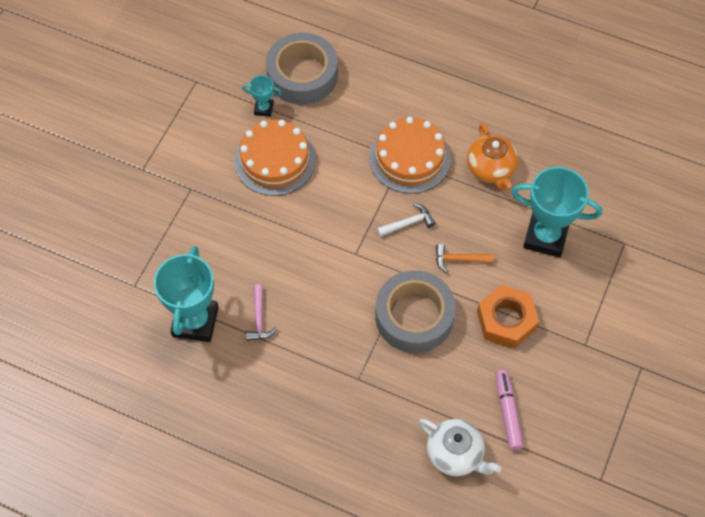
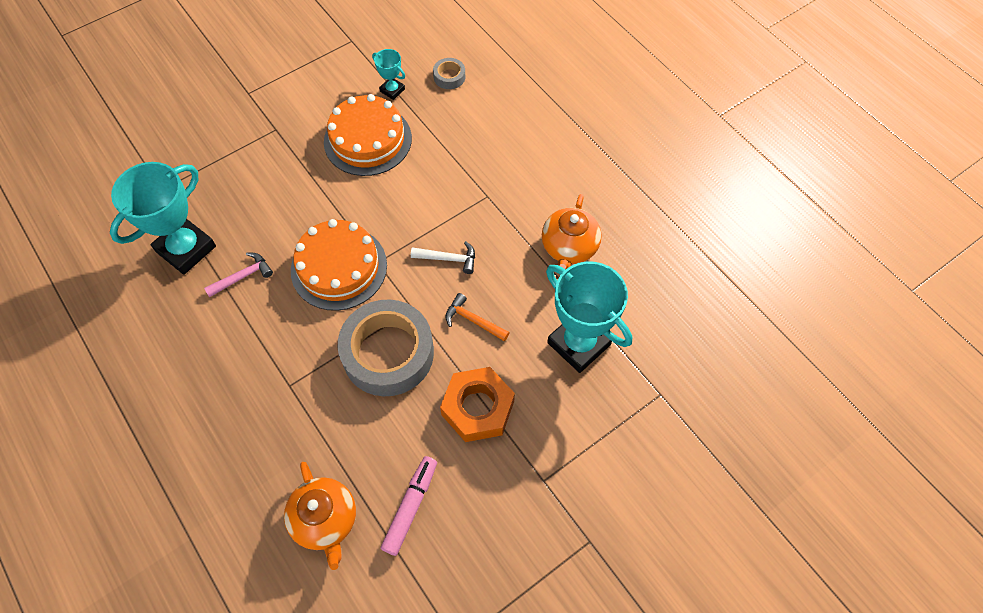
camera: 30 degrees right, 0 degrees up
(259, 319) = (243, 276): pink hammer -> pink hammer turned 150 degrees counterclockwise
(302, 75) = (449, 77): grey tape -> grey tape, size x0.42
(410, 158) = (495, 198): orange cake -> orange cake (339, 267)
(455, 454) = (325, 520): white teapot -> orange teapot

